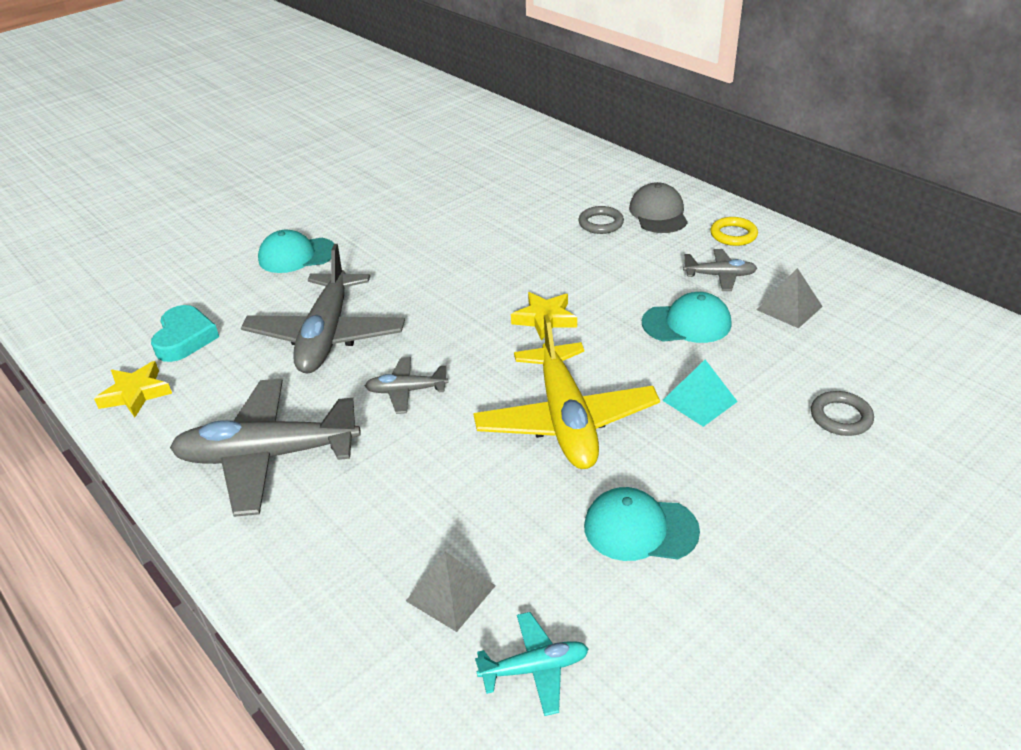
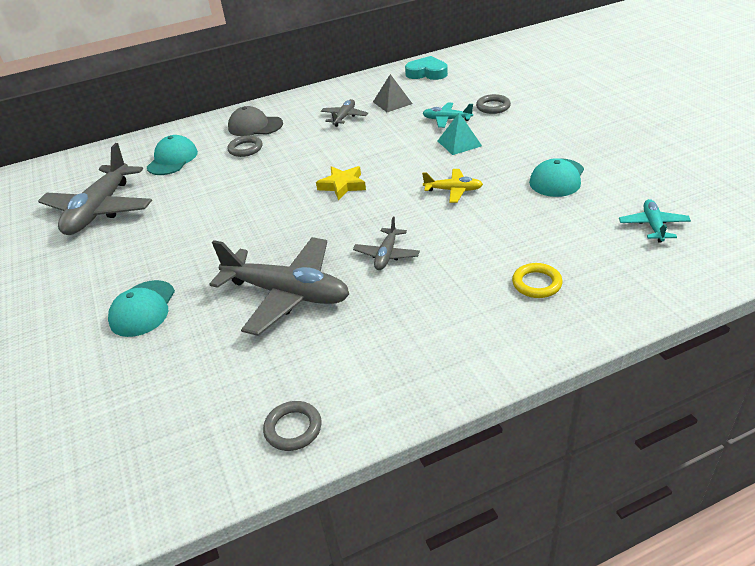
camera: 70 degrees left, 0 degrees up
(136, 393) = (293, 428): yellow star -> grey ring
(185, 338) = (223, 392): turquoise heart -> turquoise heart (427, 73)
(268, 456) = (428, 332): grey plane -> grey plane (100, 210)
(451, 593) = (592, 251): grey pyramid -> none
(566, 419) = (453, 190): yellow plane -> yellow plane, size x0.48
(687, 323) = (384, 135): turquoise cap -> turquoise cap (172, 159)
(733, 235) = (304, 105): yellow ring -> yellow ring (536, 283)
(766, 374) = (447, 119): none -> turquoise plane

